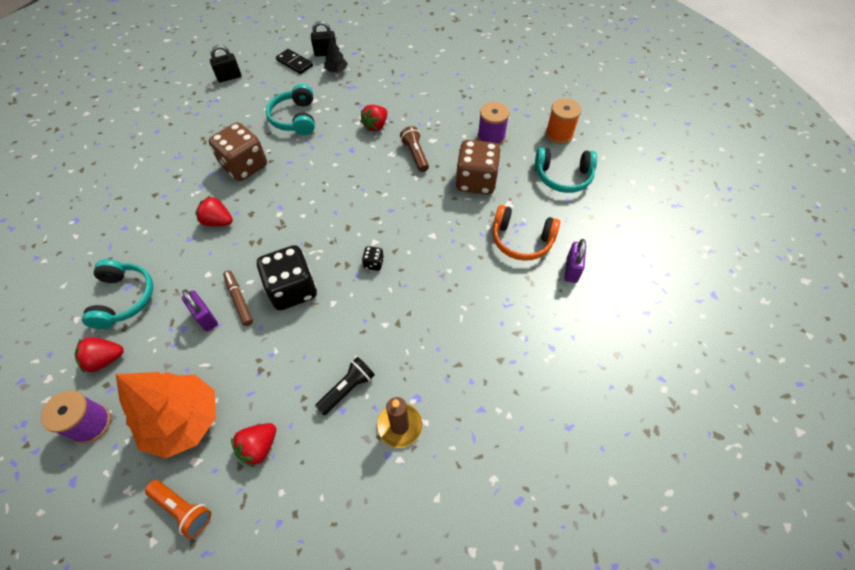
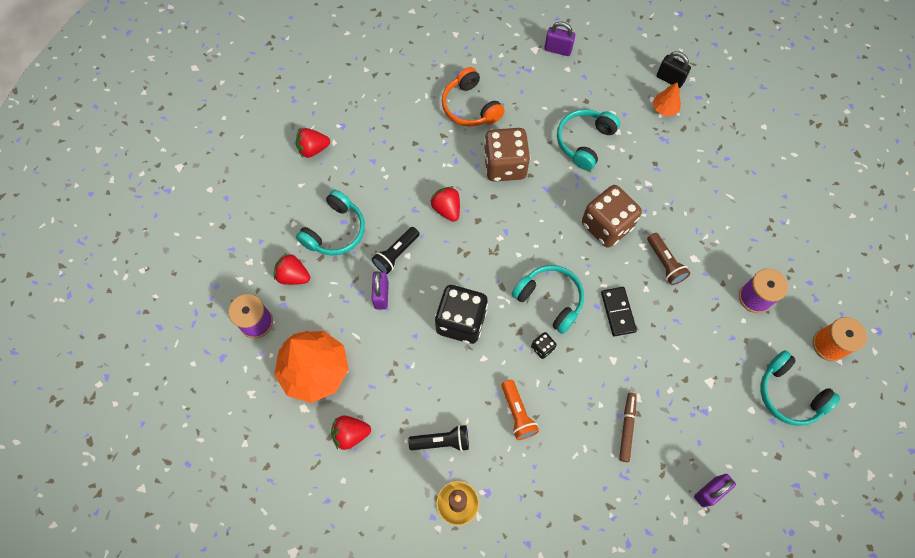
camera: 40 degrees right, 10 degrees up
(183, 509) = (276, 437): orange flashlight -> orange flashlight (517, 413)
(196, 279) = (396, 254): none -> black flashlight
(229, 77) = (558, 50): black padlock -> purple padlock
(239, 300) = (415, 298): brown marker -> brown marker (627, 428)
(294, 63) = (630, 72): black domino -> black domino (618, 312)
(336, 70) = (664, 108): black tree -> orange tree
(352, 228) = (550, 299): none -> turquoise headphones
(376, 126) = (653, 203): red strawberry -> red strawberry (313, 149)
(415, 155) = (665, 263): brown flashlight -> brown flashlight turned 135 degrees clockwise
(476, 181) = (699, 335): brown dice -> brown dice (606, 225)
(521, 240) = (689, 427): orange headphones -> orange headphones (470, 107)

